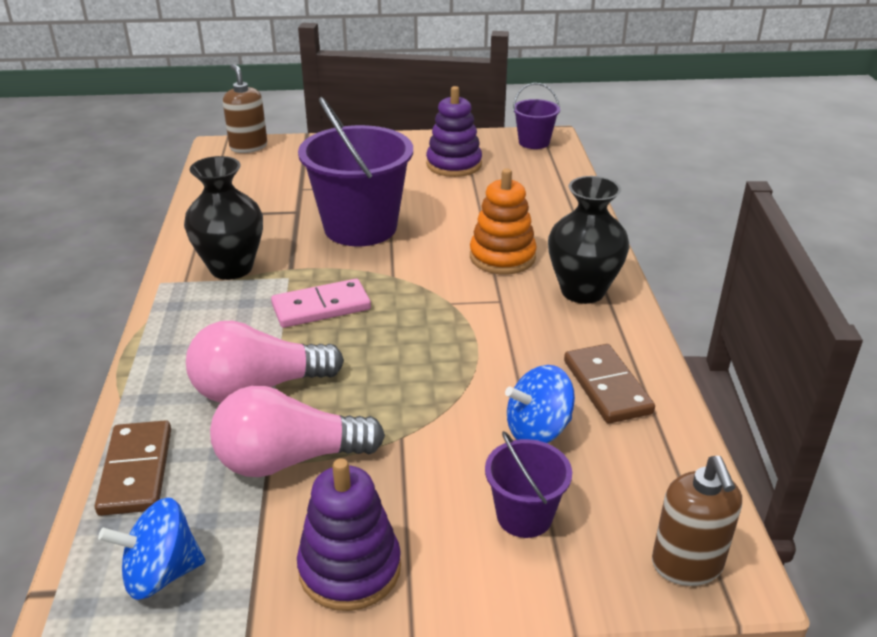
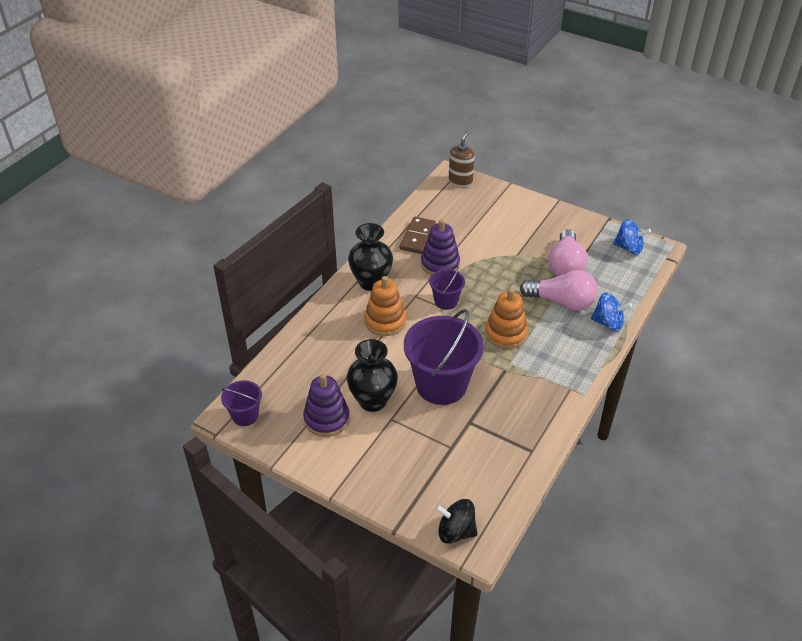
camera: 145 degrees left, 10 degrees up
(136, 471) = (628, 287): brown domino -> none
(231, 268) = (538, 387): black vase -> black vase (372, 401)
(248, 147) = (456, 531): brown soap dispenser -> black spinning top
(289, 459) = (565, 265): pink light bulb -> pink light bulb turned 75 degrees clockwise
(321, 307) = (505, 334): pink domino -> orange stacking toy
(350, 568) = (565, 223): purple stacking toy -> purple stacking toy (440, 264)
(524, 516) = (496, 212): purple bucket -> purple bucket (446, 301)
(538, 430) = (462, 234): blue spinning top -> blue spinning top (608, 323)

